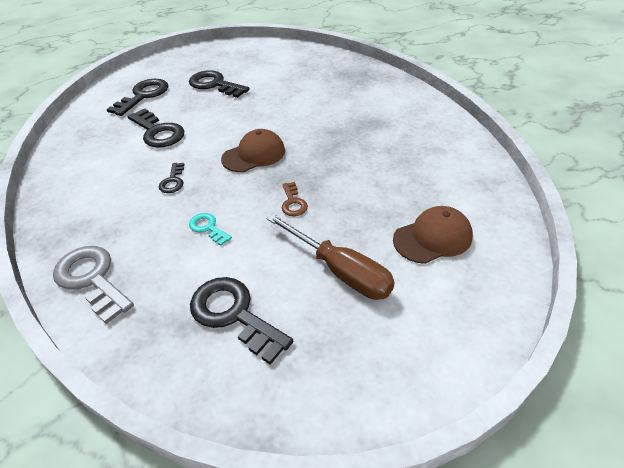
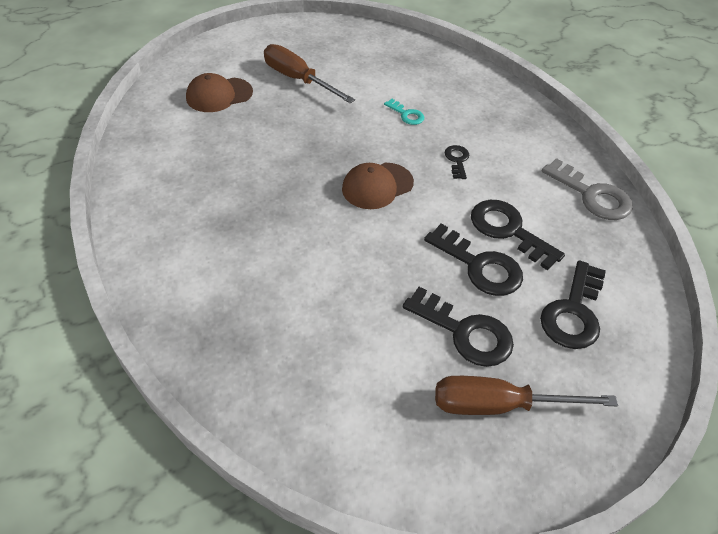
camera: 175 degrees right, 5 degrees up
(92, 279) = (483, 86): grey key -> grey key (592, 195)
(208, 64) = (499, 405): none -> brown screwdriver
(234, 314) = (372, 62): black key -> black key (479, 266)
(293, 202) = (332, 130): brown key -> none

